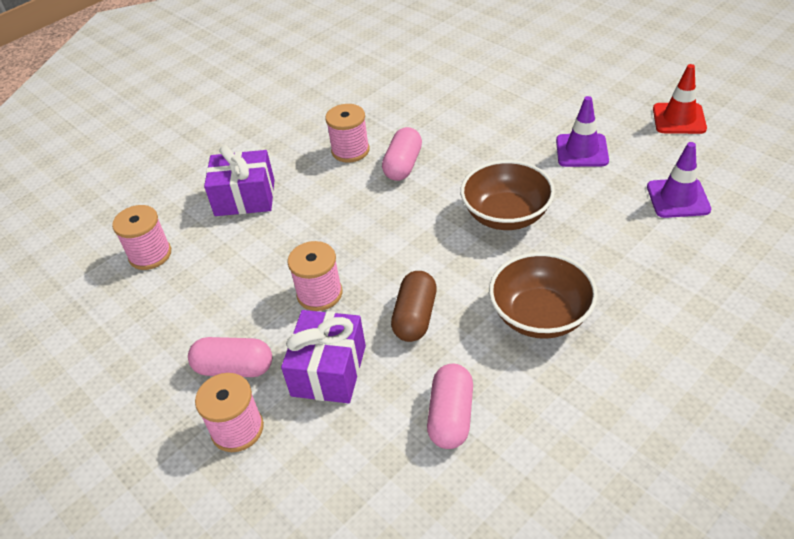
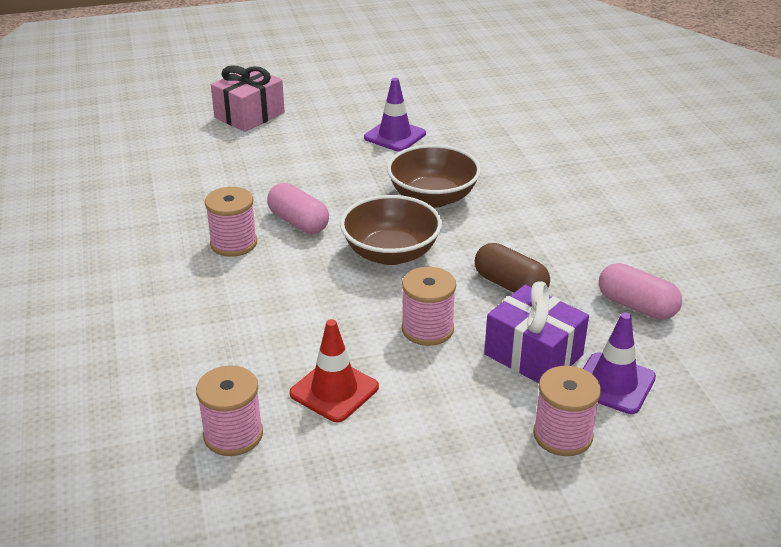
camera: 65 degrees left, 10 degrees down
(234, 368) = (479, 415): pink capsule -> none
(245, 198) = (219, 334): purple gift -> none
(526, 69) = (249, 115): none -> pink gift
(540, 316) = (564, 226): brown bowl -> brown bowl (391, 253)
(678, 198) = (497, 124): purple traffic cone -> purple traffic cone (613, 383)
(679, 119) = (409, 86): red traffic cone -> red traffic cone (334, 390)

